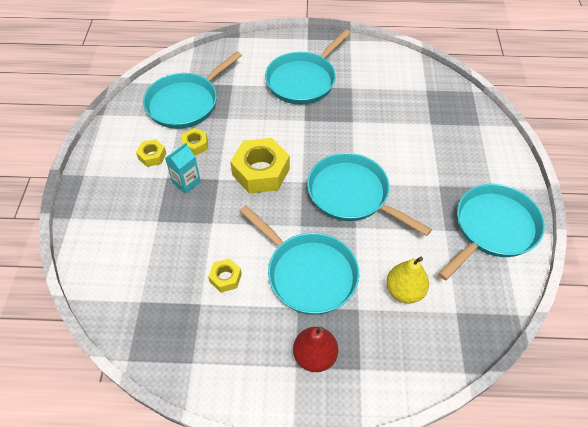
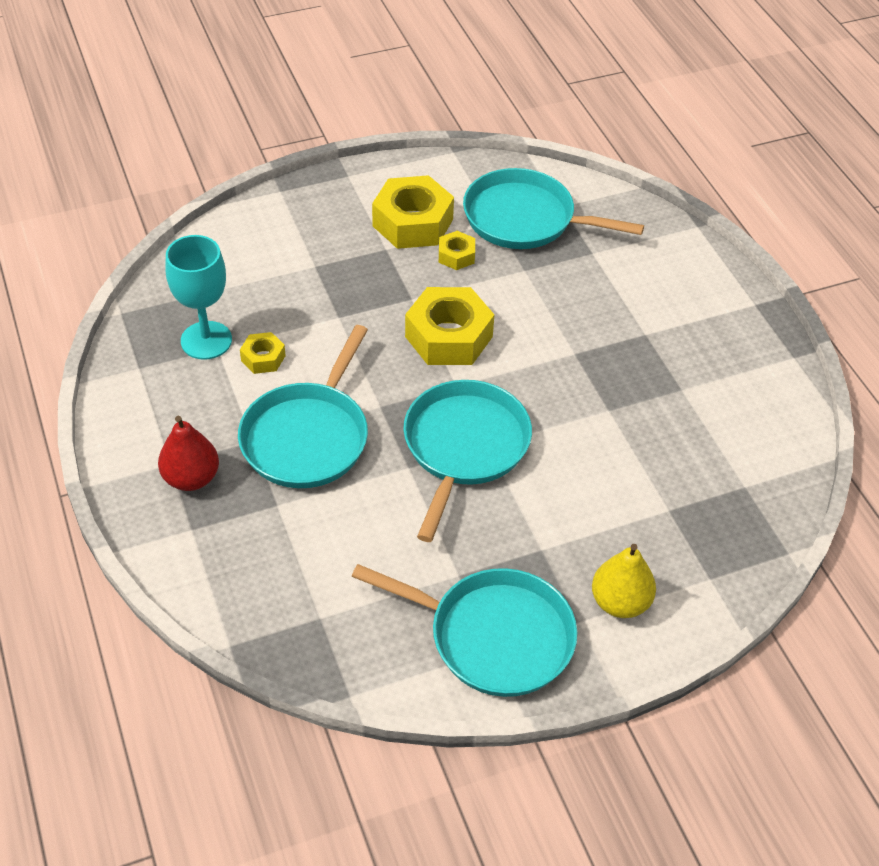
camera: 65 degrees right, 5 degrees down
(152, 156) = (412, 222): yellow nut -> yellow nut, size x2.01
(186, 182) = (388, 270): turquoise carton -> none
(189, 309) = (206, 340): none -> turquoise goblet
(303, 80) = (656, 327): turquoise pan -> none
(404, 291) = (328, 549): yellow pear -> yellow pear (620, 602)

